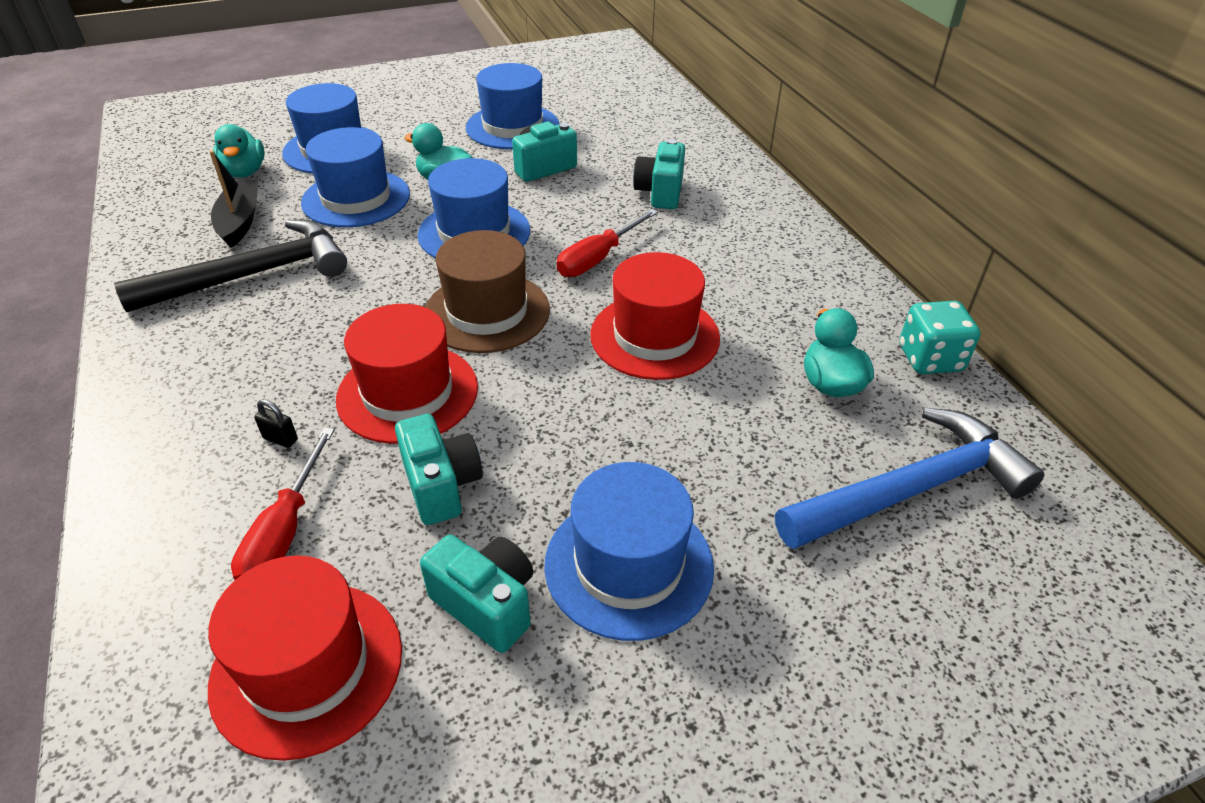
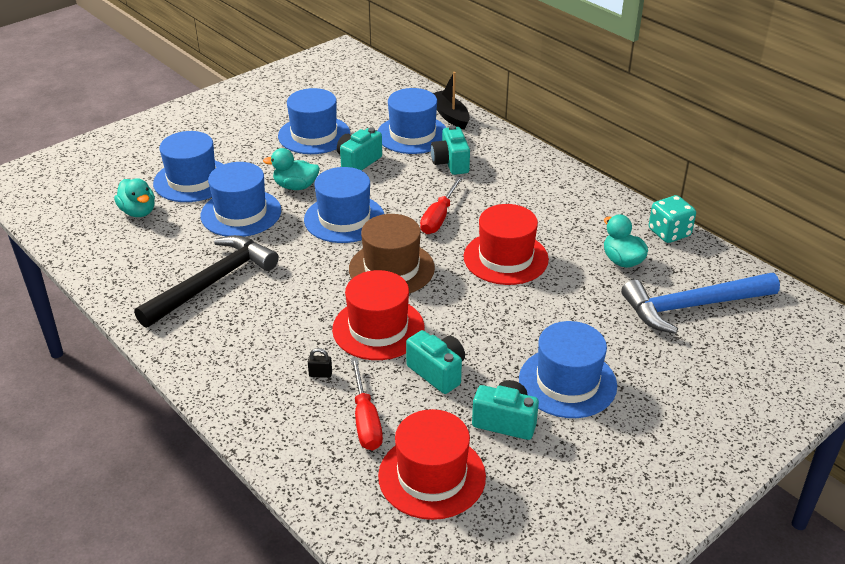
camera: 20 degrees left, 5 degrees down
(240, 221) = (168, 248): black boat -> black boat (449, 116)
(634, 149) = (412, 134): none -> blue hat
(912, 490) = (692, 306): blue hammer -> blue hammer turned 150 degrees counterclockwise

